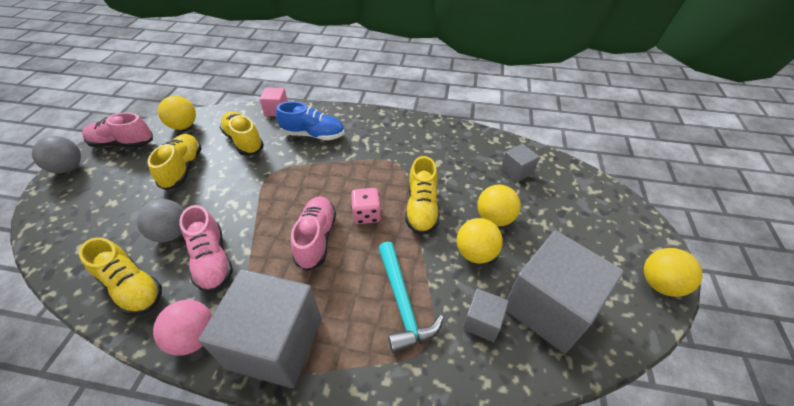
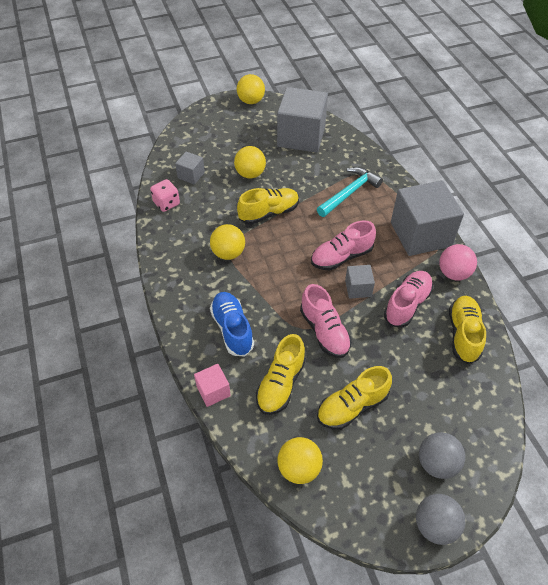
camera: 120 degrees left, 5 degrees up
(123, 144) = (368, 507): pink shoe -> pink shoe (324, 331)
(172, 233) = (412, 350): grey ball -> grey ball (437, 463)
(366, 215) = (299, 240): pink dice -> pink dice (166, 203)
(475, 253) = (287, 174): yellow ball -> yellow ball (228, 253)
(482, 322) = (332, 158): grey cube -> grey cube (358, 288)

